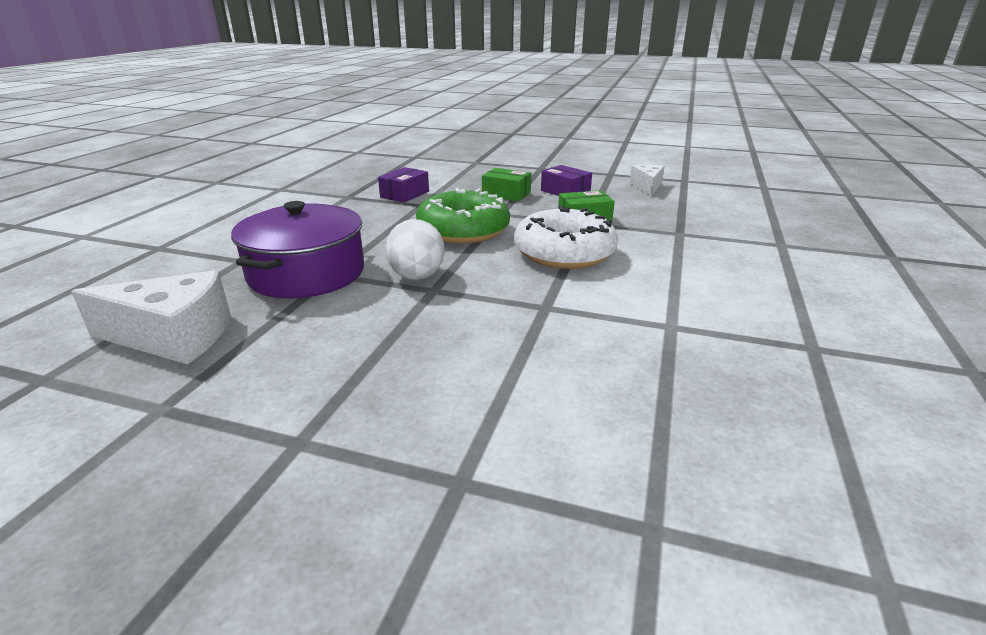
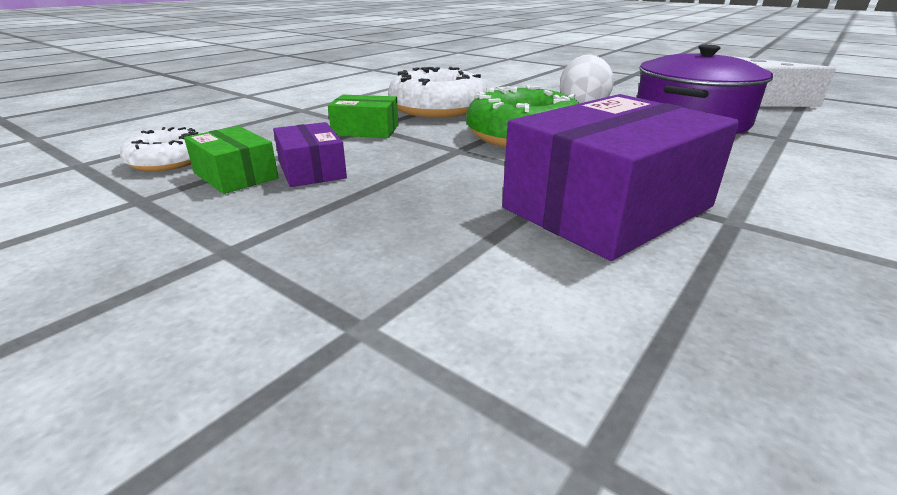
camera: 160 degrees left, 0 degrees up
(404, 194) = (608, 207): purple box -> purple box, size x2.05
(506, 194) = (414, 179): green box -> green box (236, 175)
(647, 186) = (168, 161): white cheese -> white donut

